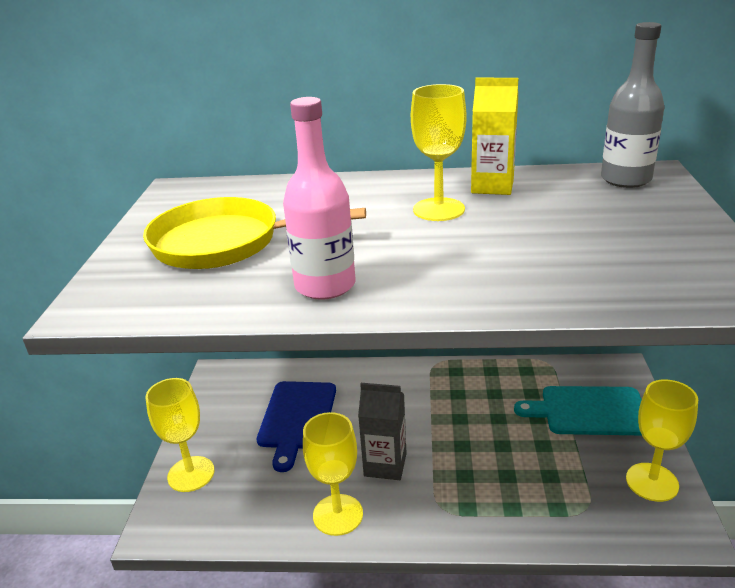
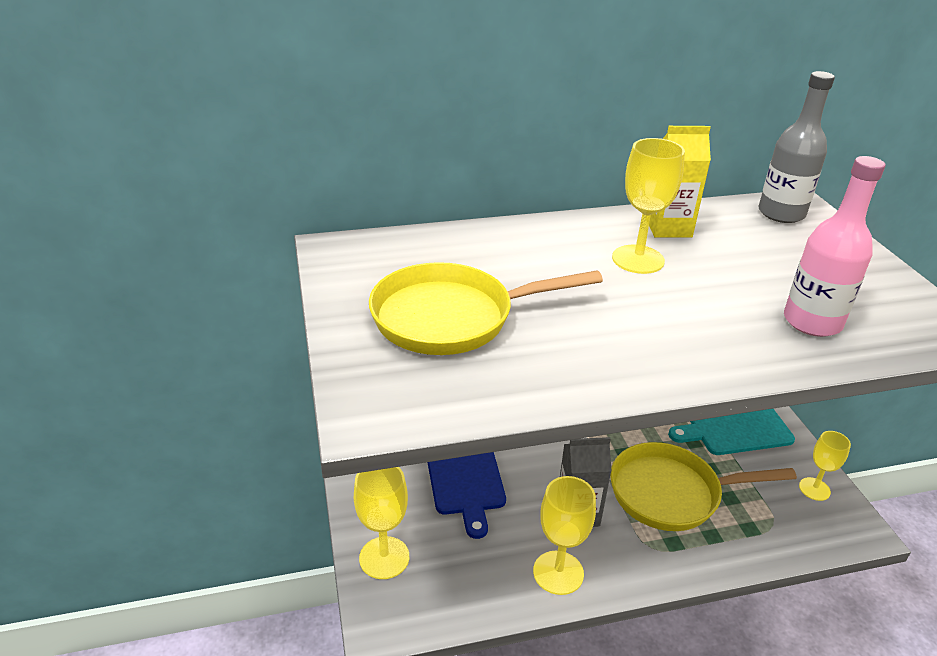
camera: 20 degrees left, 5 degrees up
(325, 285) = (597, 360): pink bottle -> pink bottle (812, 322)
(489, 462) = (671, 493): none -> yellow pan
(652, 482) = (814, 489): yellow goblet -> yellow goblet, size x0.66

